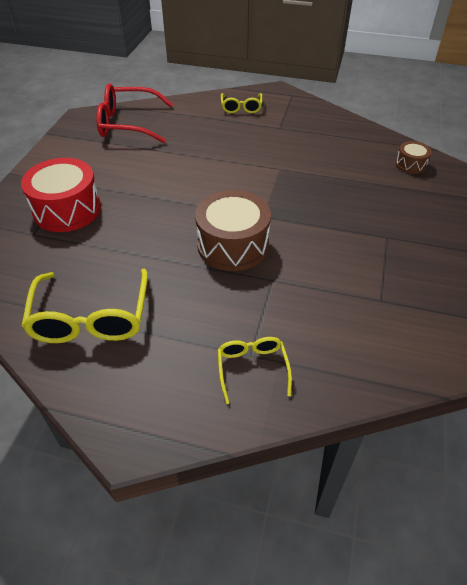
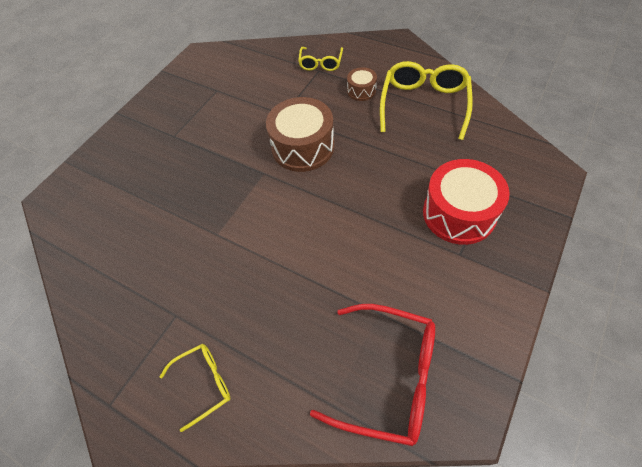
camera: 160 degrees left, 10 degrees up
(241, 108) = (204, 383): yellow glasses -> yellow glasses turned 45 degrees clockwise
(410, 164) = (80, 214): brown drum -> brown drum (361, 91)

